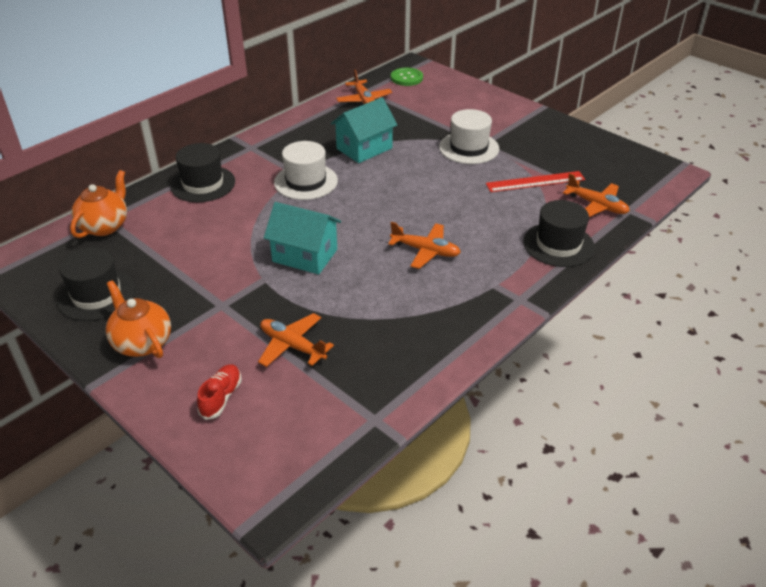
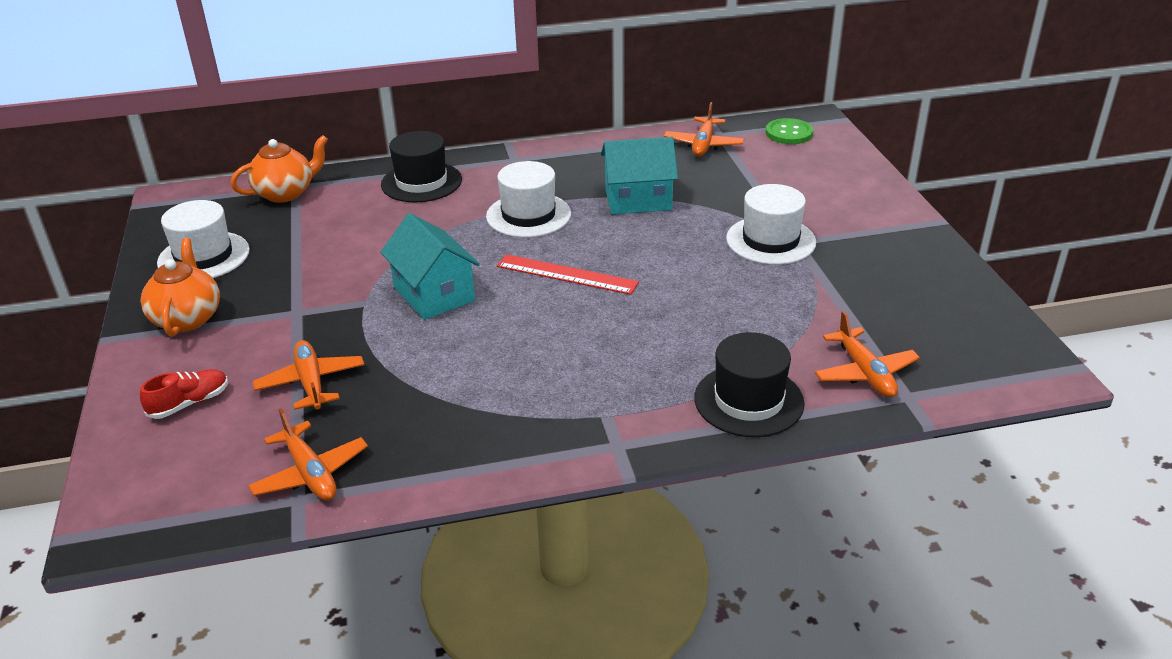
camera: 35 degrees right, 5 degrees down
(96, 295) = (204, 256): black hat -> white hat
(425, 251) = (570, 341): orange plane -> orange plane (310, 473)
(535, 182) = (812, 311): red ruler -> red ruler (567, 274)

